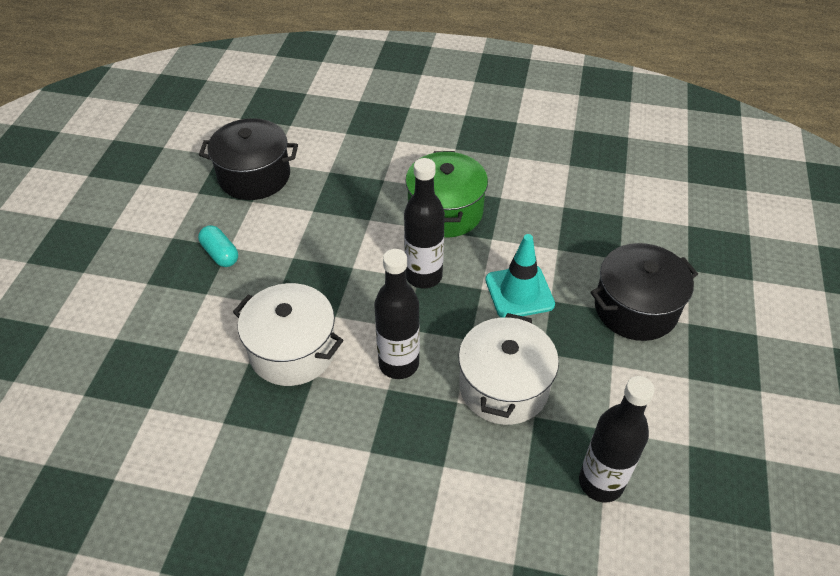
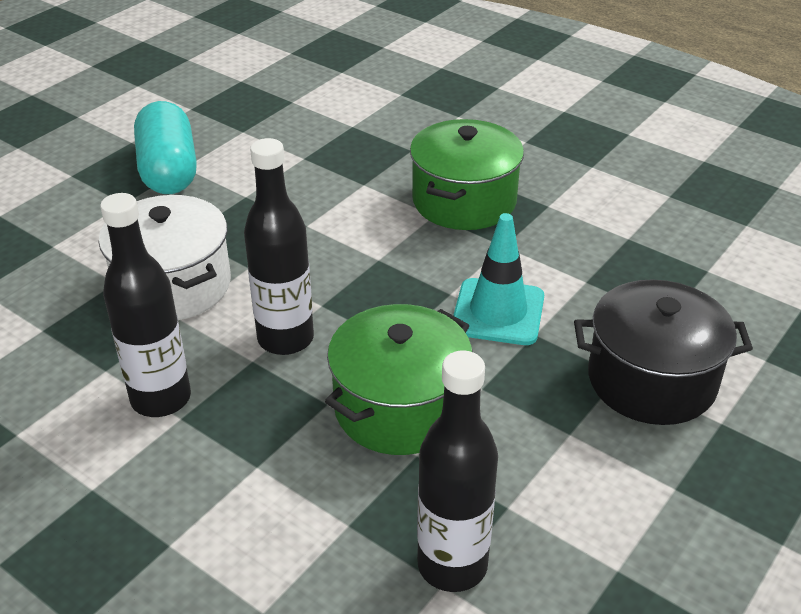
camera: 25 degrees right, 10 degrees down
(220, 254) = (168, 170): turquoise capsule -> turquoise capsule, size x1.81
(254, 176) = (263, 109): black pot -> none
(423, 276) = (386, 259): black bottle -> black bottle (161, 399)
(503, 386) = (400, 407): white pot -> green pot

